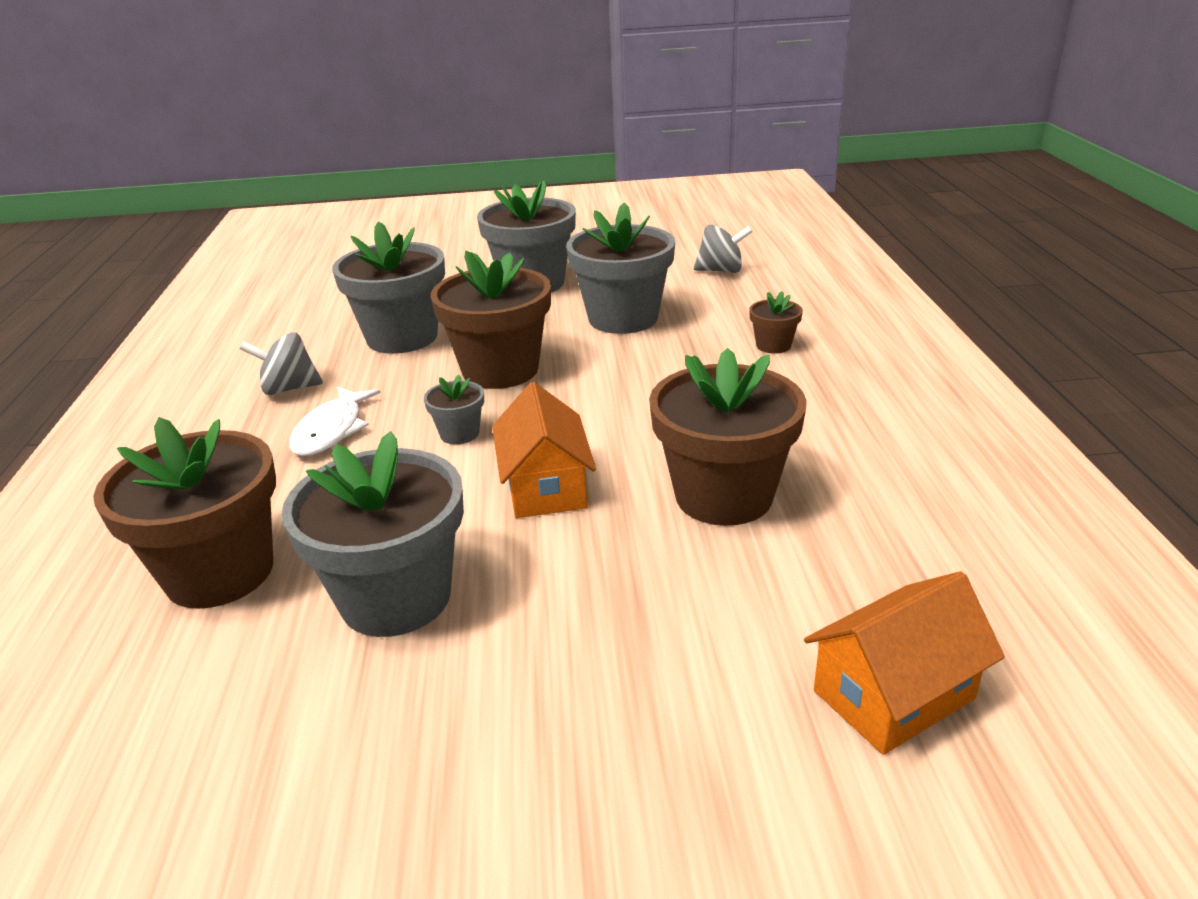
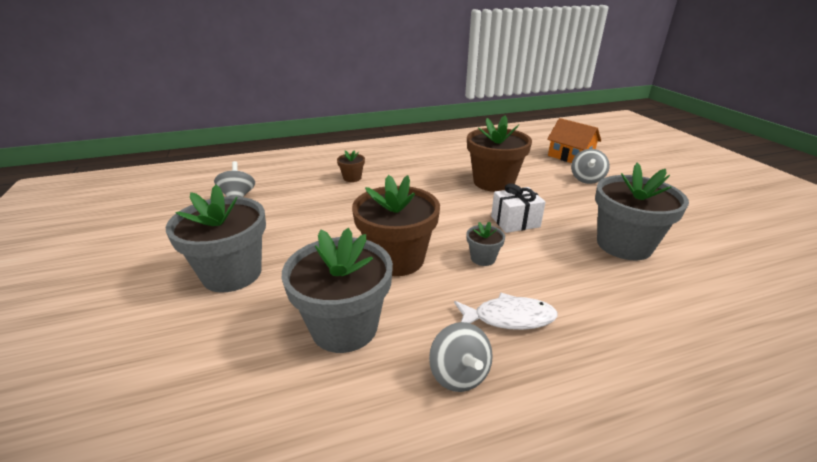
camera: 105 degrees left, 0 degrees up
(219, 573) = (671, 311): brown flower pot -> none
(545, 486) = (515, 221): orange house -> white gift
(623, 318) = (313, 223): grey flower pot -> none
(710, 665) = (586, 179): none -> grey spinning top

